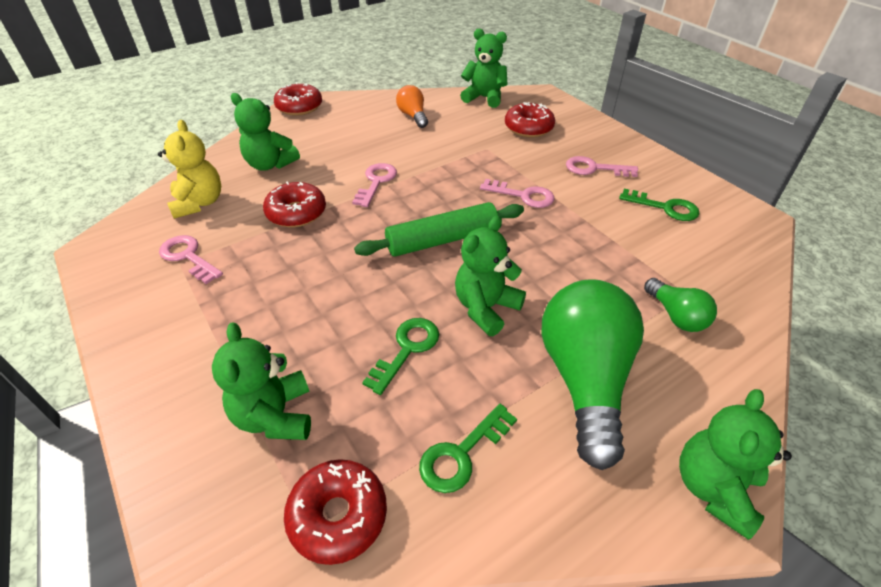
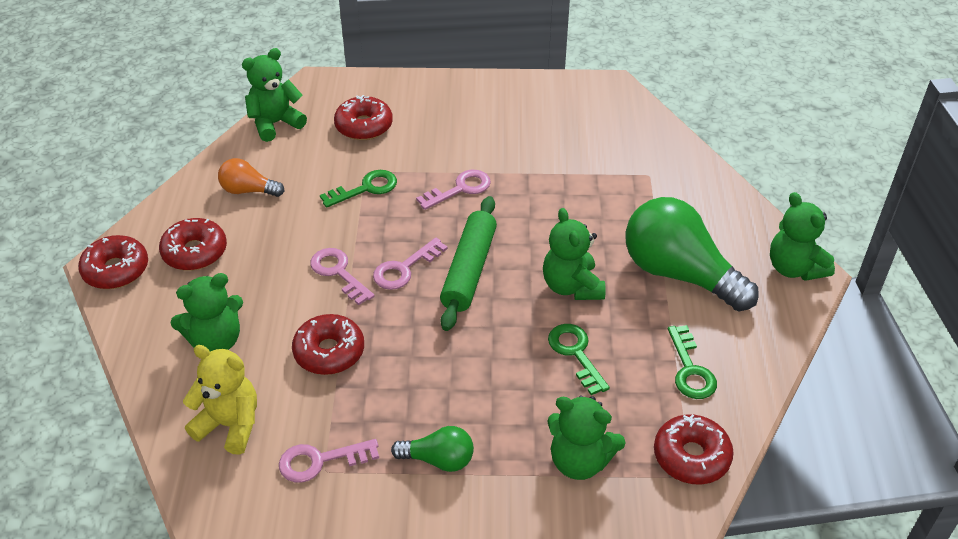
camera: 55 degrees left, 0 degrees up
(339, 123) = (195, 252): none -> red donut
(594, 168) = (468, 126): pink key -> pink key (404, 268)
(665, 207) = (555, 122): green key -> green key (366, 188)
(676, 316) = (663, 194): green light bulb -> green light bulb (438, 459)

